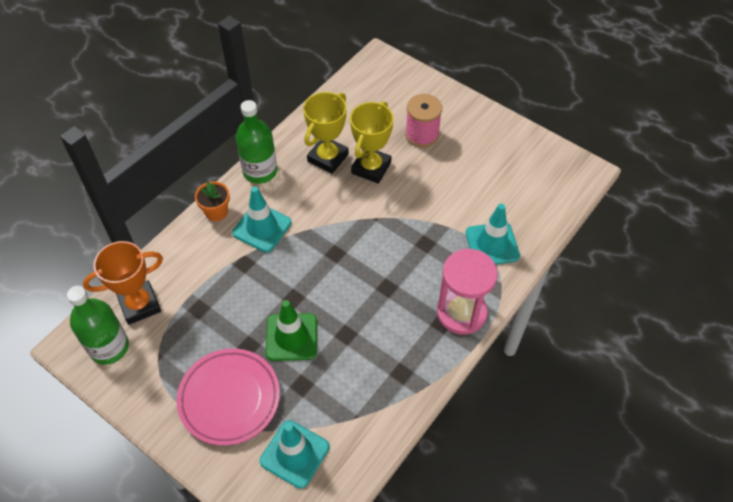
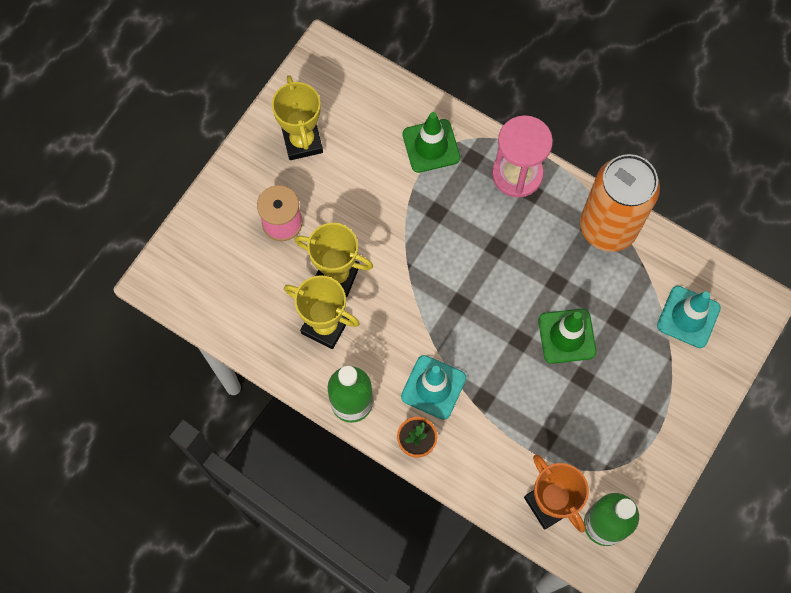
camera: 95 degrees left, 15 degrees up
(229, 398) = (643, 387): pink plate -> none
(400, 388) = (608, 227): none -> orange can
(492, 244) = (431, 146): turquoise traffic cone -> green traffic cone
(496, 151) = (302, 141): none -> yellow trophy

